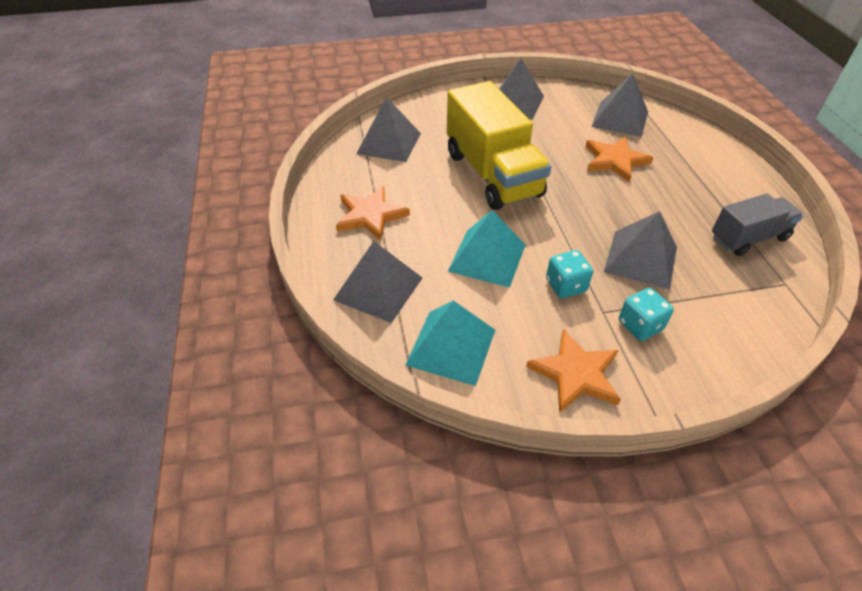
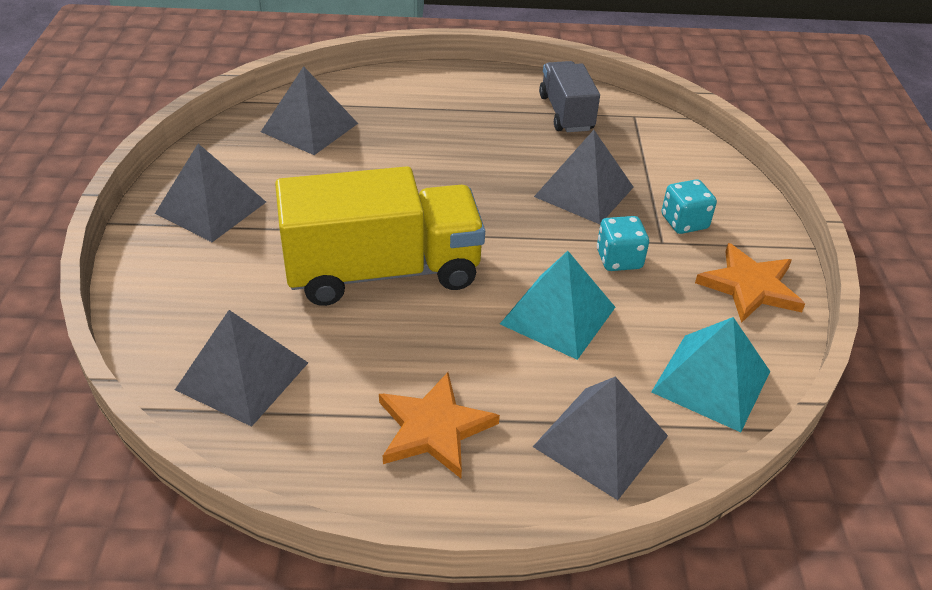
camera: 80 degrees left, 5 degrees down
(615, 160) = (398, 157): orange star -> none

